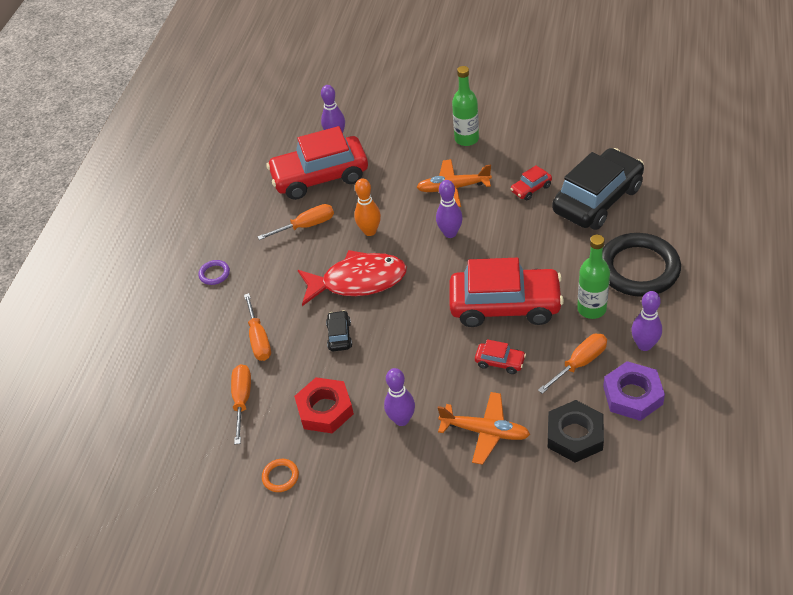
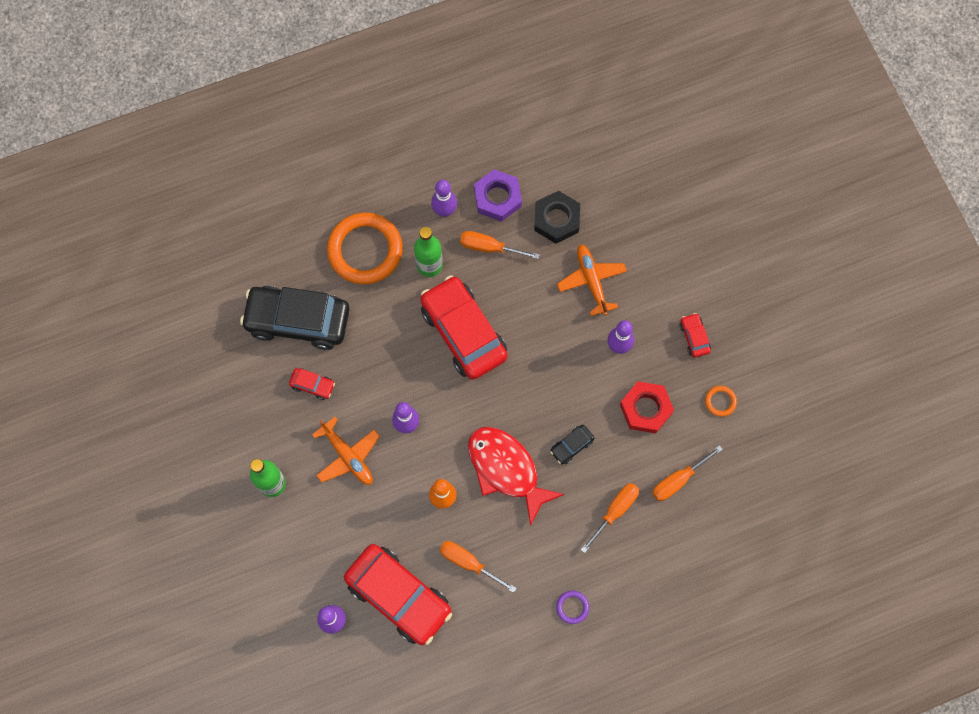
camera: 130 degrees left, 25 degrees up
(500, 362) = (522, 305): red car -> red car (694, 337)
(638, 268) = (365, 250): black ring -> orange ring

